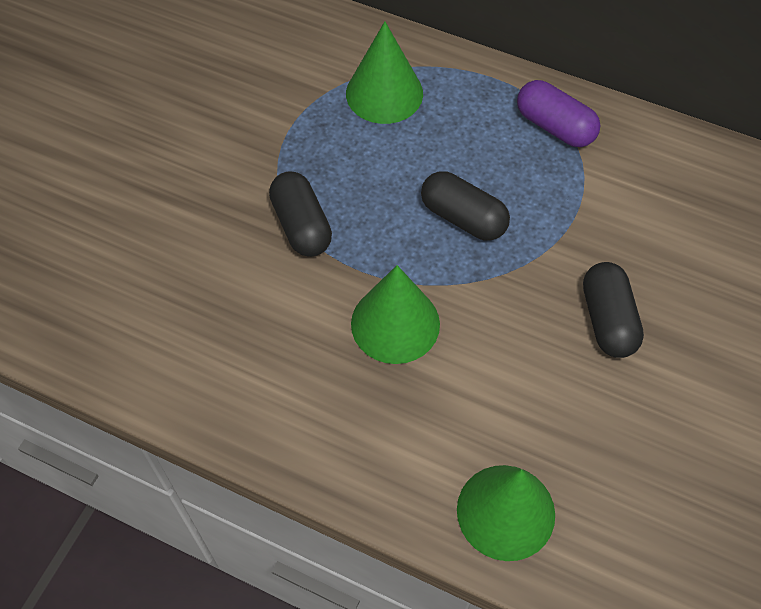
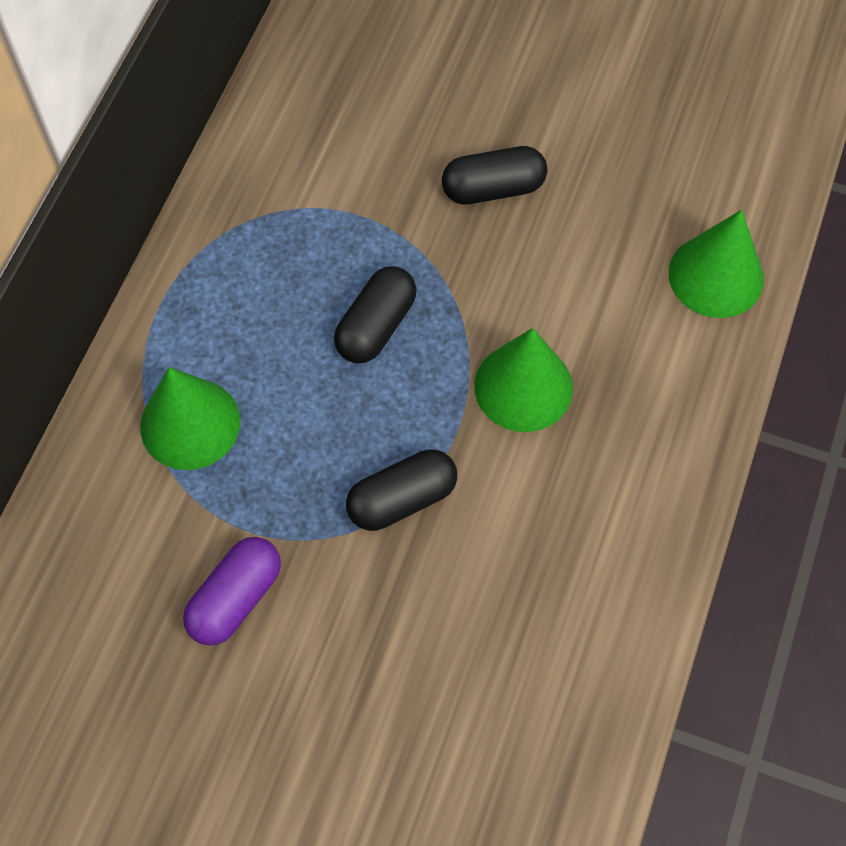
camera: 95 degrees left, 5 degrees up
(554, 126) = (238, 236): purple capsule -> purple capsule (236, 598)

